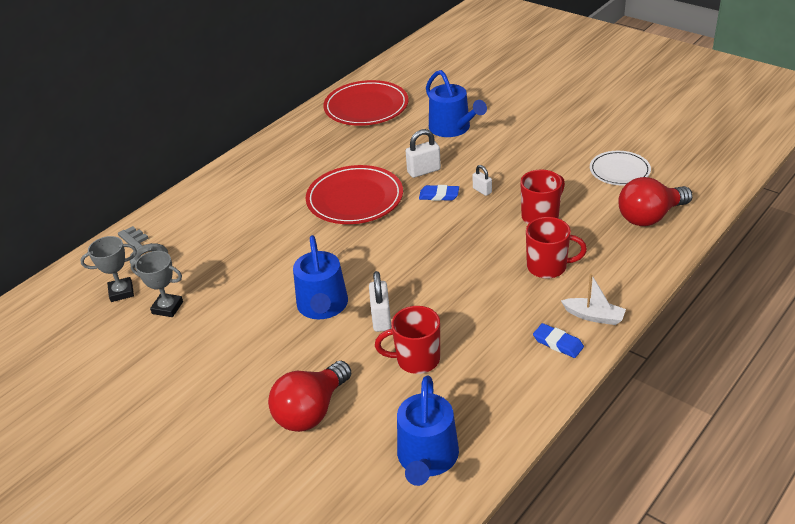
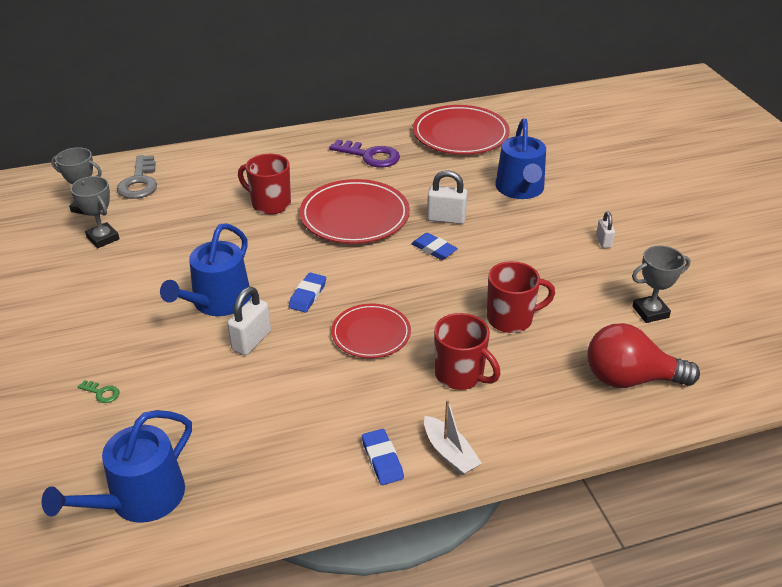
camera: 30 degrees right, 0 degrees up
(311, 411) = (102, 393): red light bulb -> green key
(315, 151) = (370, 156): none -> purple key
(385, 268) = (308, 295): none -> blue eraser
(416, 359) = (237, 397): red mug -> red mug (270, 204)
(460, 271) = (371, 334): none -> red plate
(482, 190) = (481, 264): white padlock -> white padlock (603, 241)
(619, 171) = (650, 312): white plate -> grey trophy

